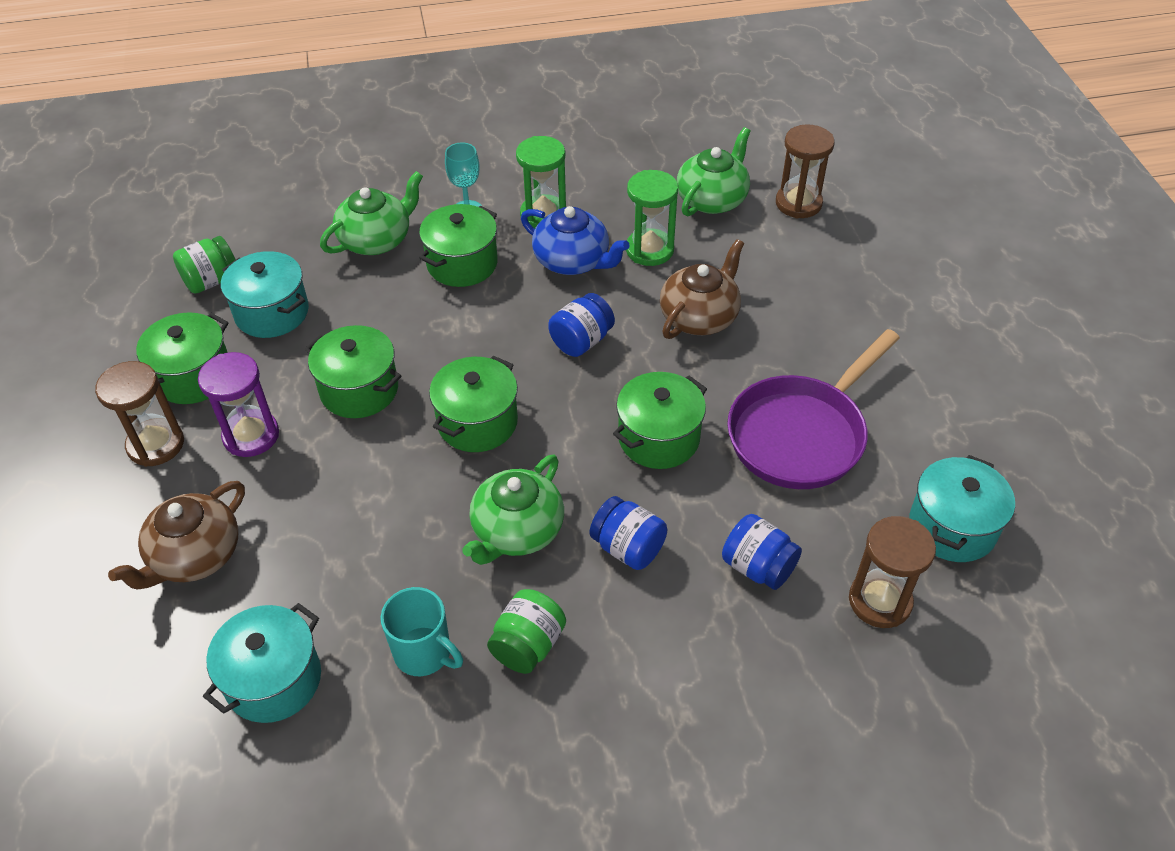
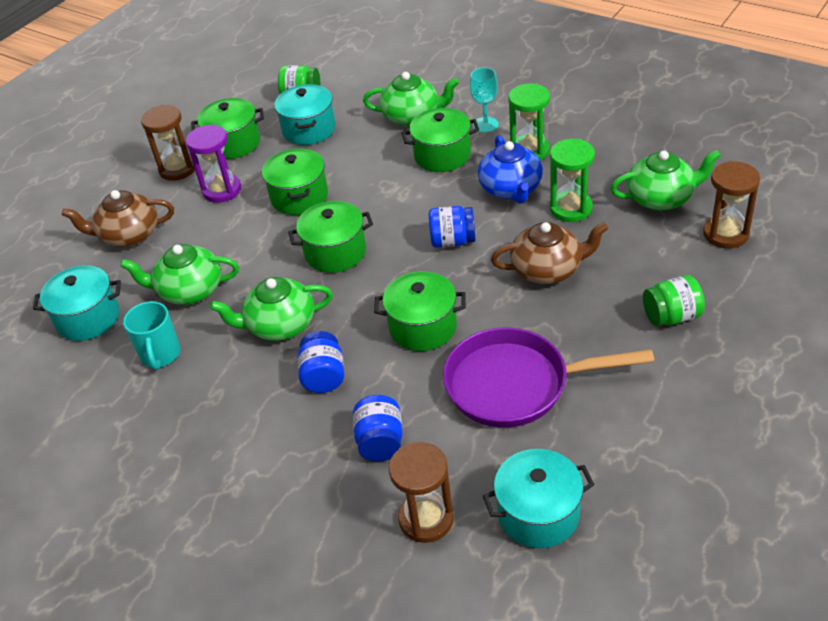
camera: 50 degrees right, 5 degrees down
(363, 565) = (189, 290): none -> green teapot
(528, 645) = (209, 389): green jar -> green jar (671, 316)

